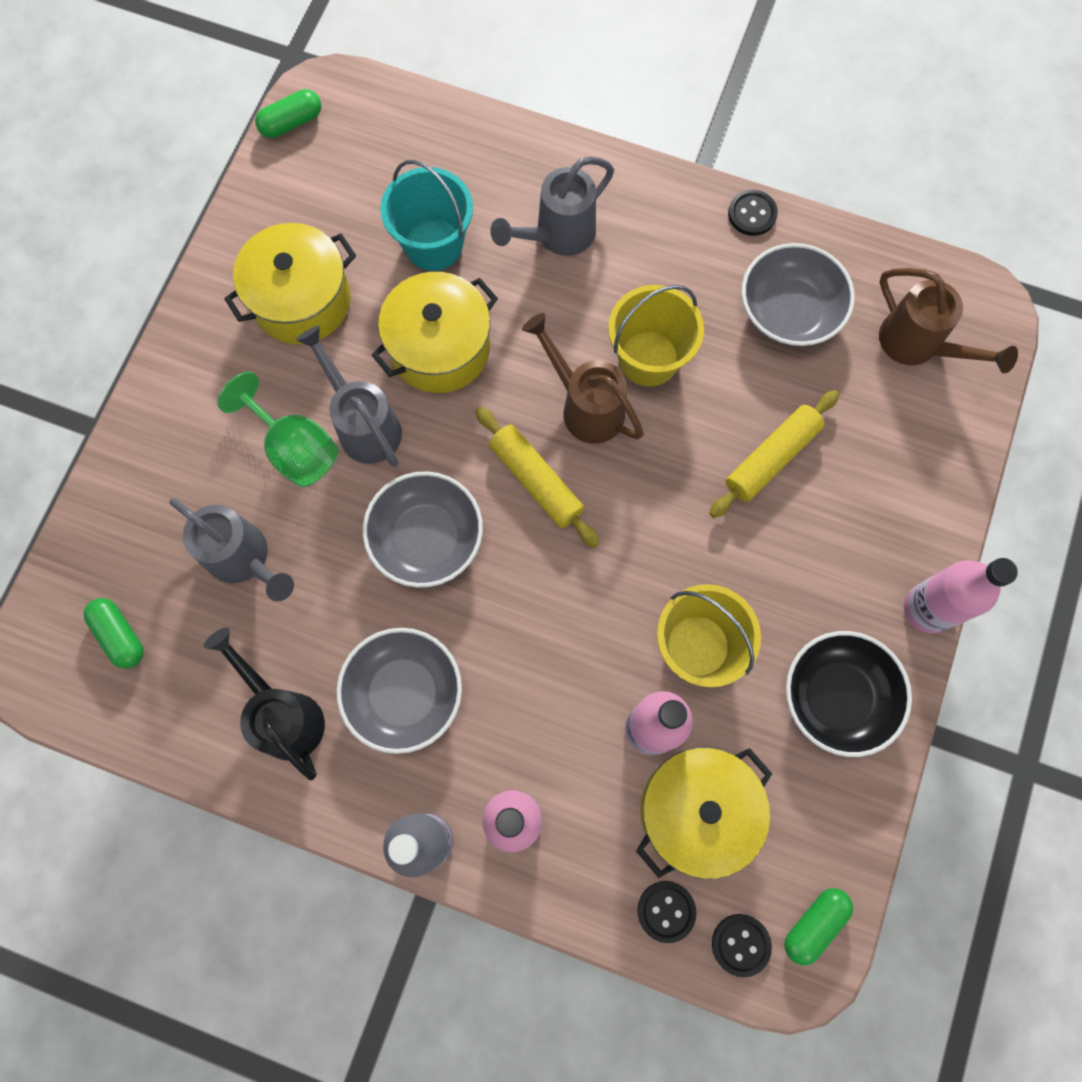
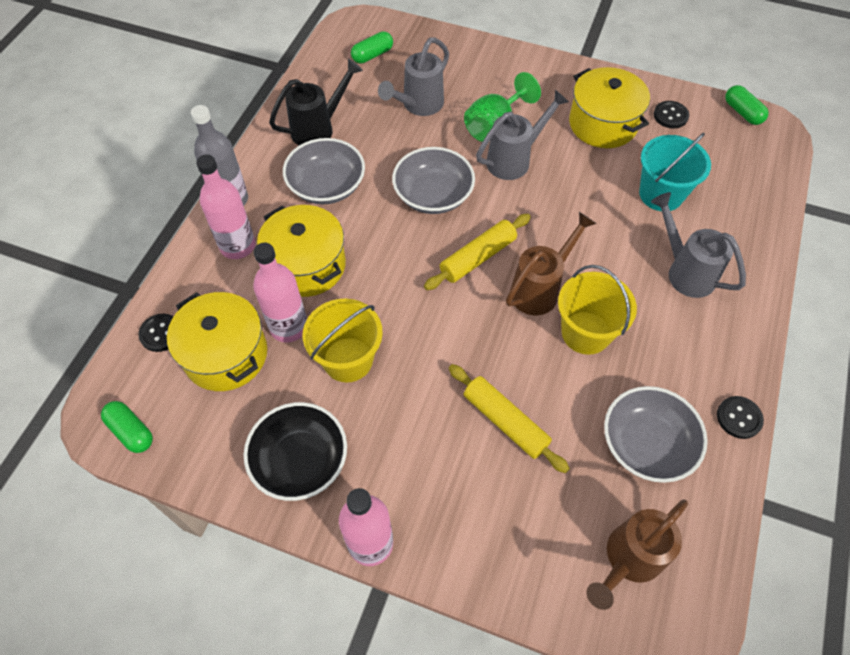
camera: 90 degrees right, 15 degrees down
(440, 348) = (577, 199): yellow pot -> yellow pot (307, 265)
(741, 944) = (128, 380): black button -> black button (670, 116)

